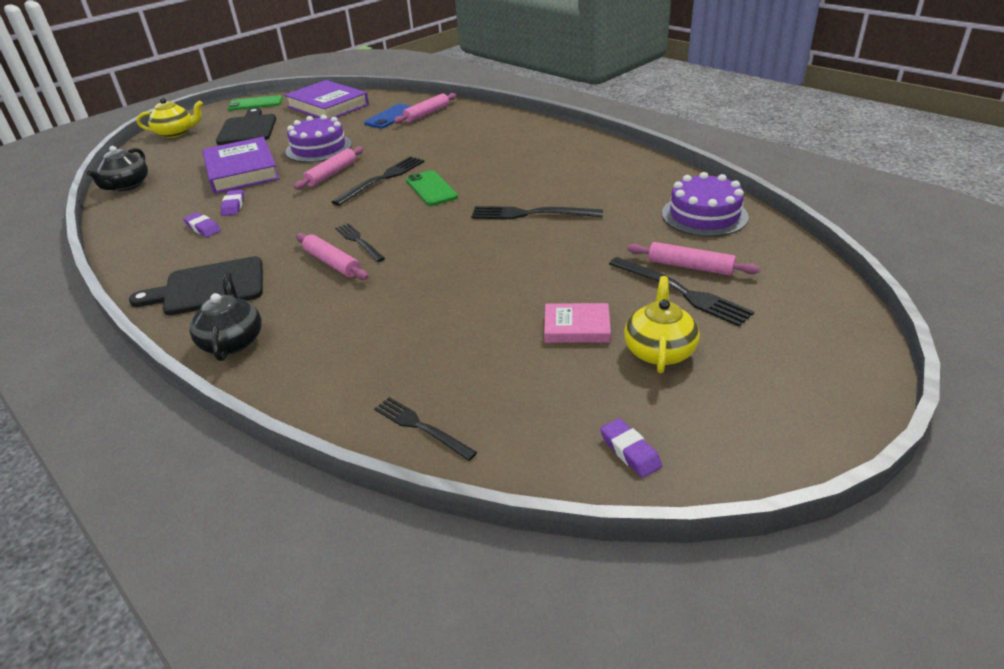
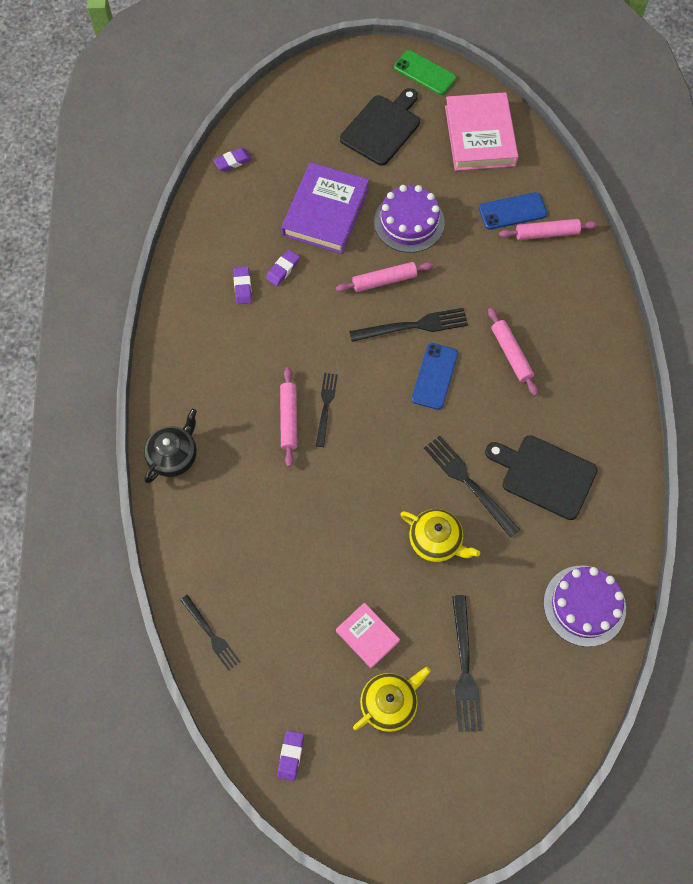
camera: 40 degrees right, 30 degrees up
(127, 185) = (233, 162): black teapot -> purple eraser
(176, 133) = (323, 84): yellow teapot -> yellow teapot (436, 541)
(209, 287) = (198, 377): black cutting board -> black cutting board (544, 475)
(328, 106) = (480, 136): purple book -> pink book
(421, 427) = (211, 634): black fork -> black fork turned 150 degrees clockwise
(431, 188) = (435, 376): green phone -> blue phone
(690, 267) = (501, 650): pink rolling pin -> pink rolling pin (511, 354)

